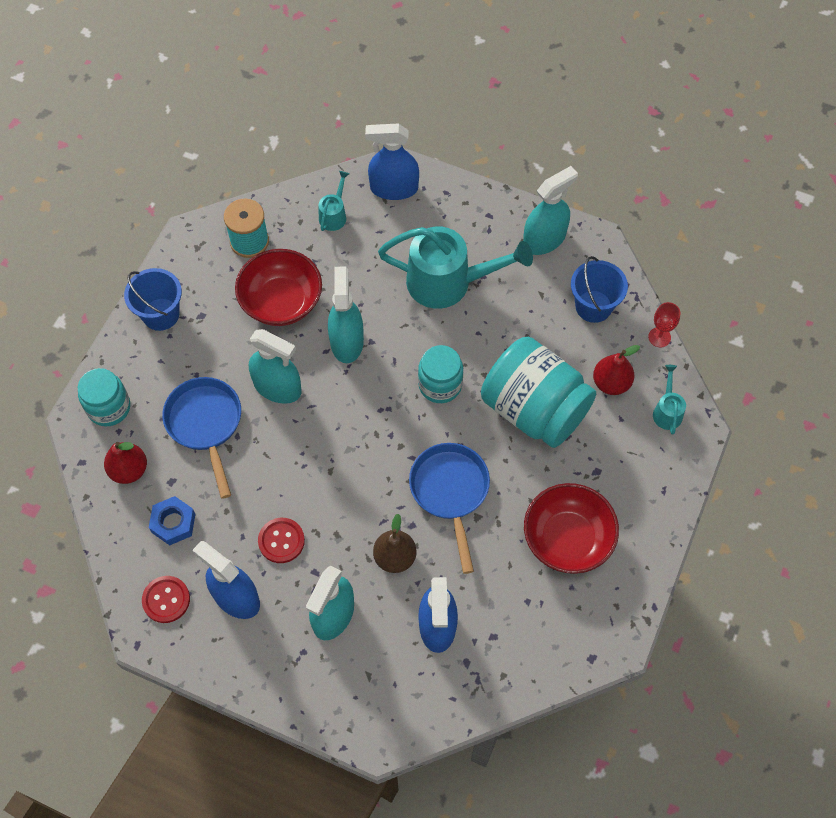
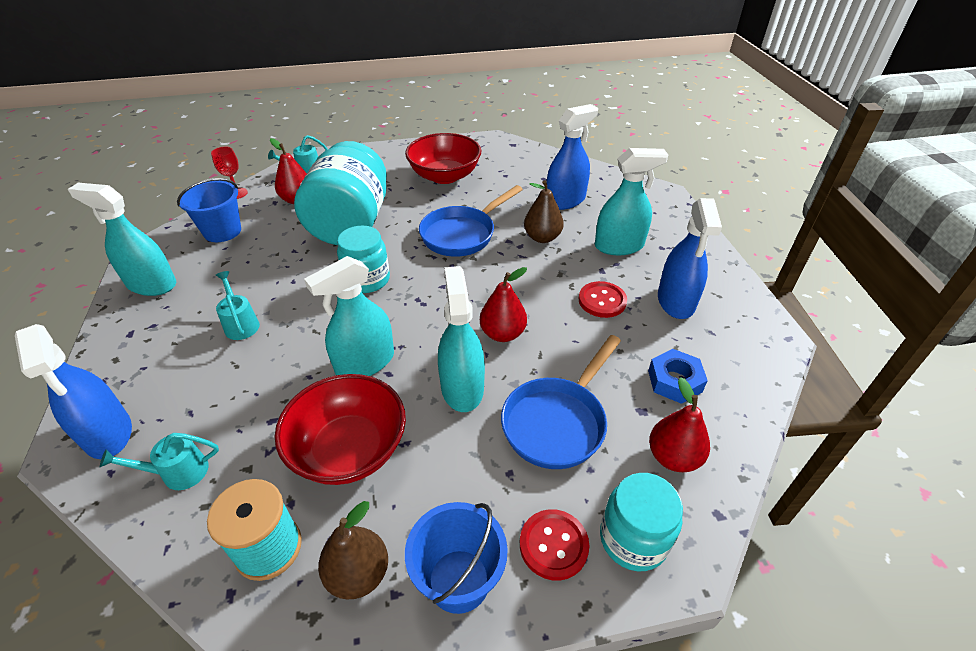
camera: 125 degrees left, 20 degrees down
(166, 600) = (735, 342): red button -> red button (553, 545)
(202, 273) = (358, 574): none -> brown pear
(305, 444) = (502, 334): none -> red pear
(449, 282) = (241, 323): turquoise watering can -> turquoise watering can, size x0.45

